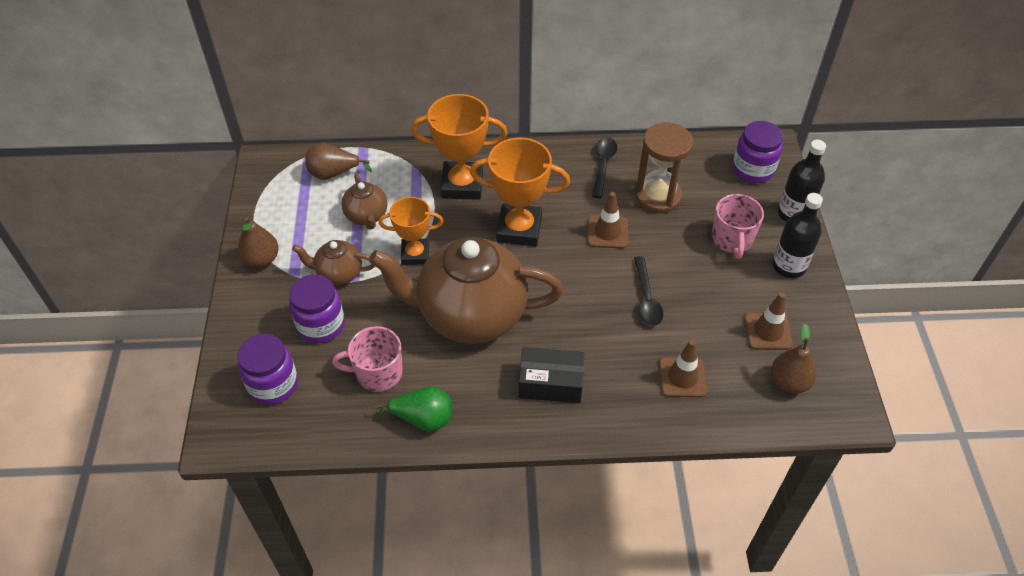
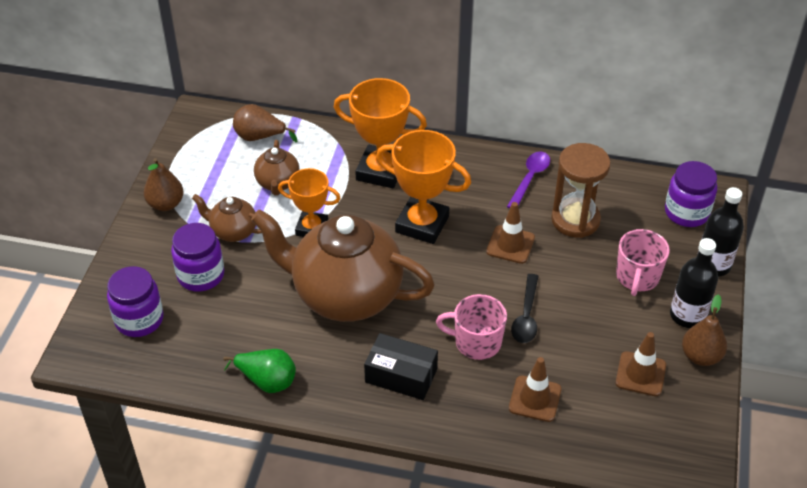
camera: 15 degrees right, 5 degrees down
(378, 373) = (239, 330): pink mug -> pink mug (476, 342)
(603, 165) = (530, 178): black spoon -> purple spoon
(789, 382) = (643, 427): brown pear -> brown pear (701, 356)

